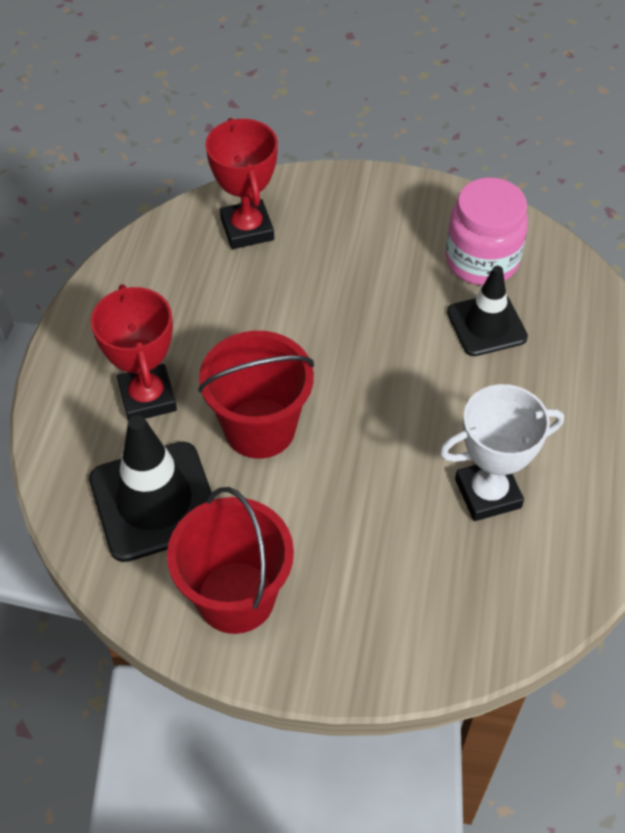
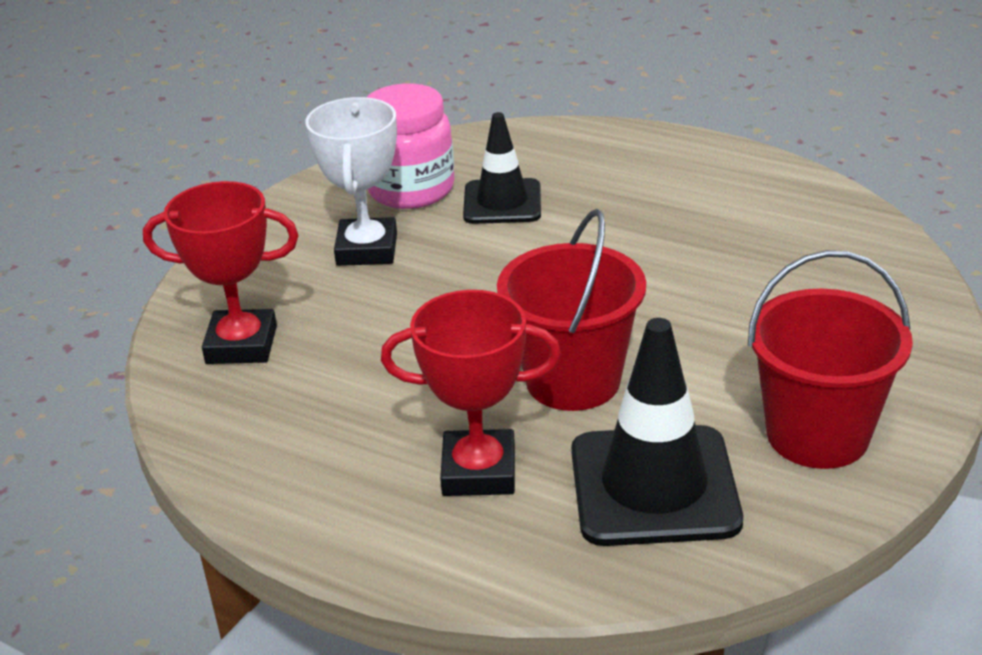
camera: 70 degrees left, 20 degrees down
(488, 493) = (724, 240): white trophy -> white trophy (367, 249)

